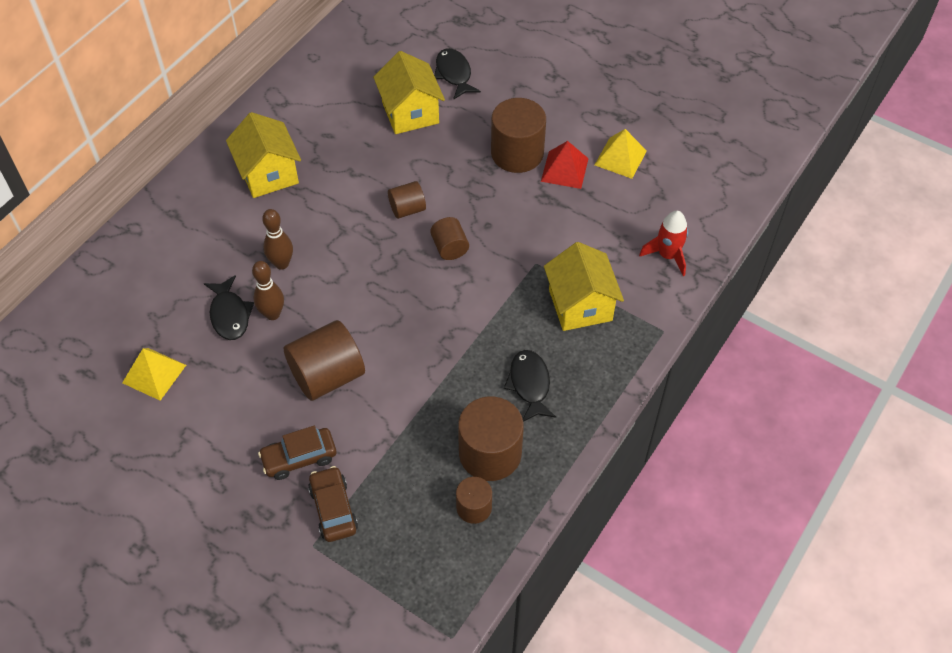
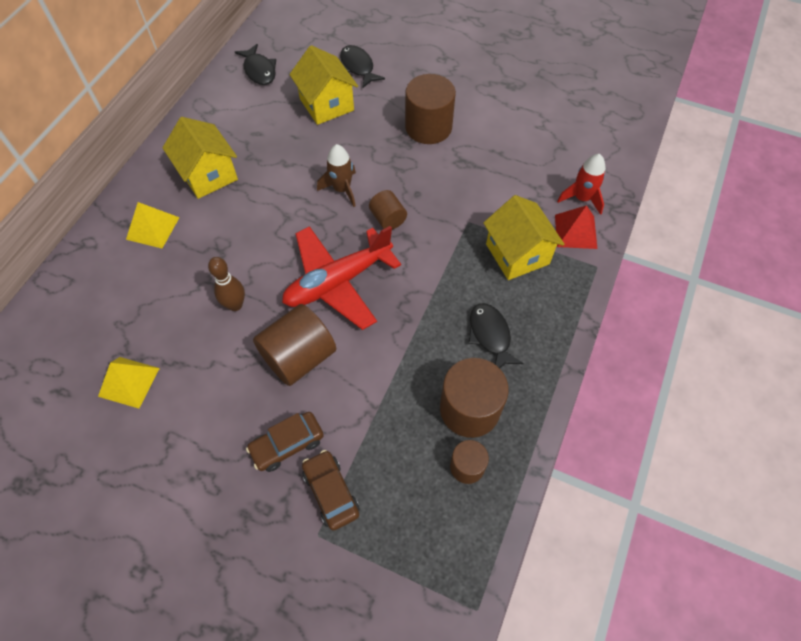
camera: 10 degrees left, 5 degrees up
(230, 314) = (194, 312): black fish -> black fish (259, 70)
(281, 263) = (235, 256): brown bowling pin -> none
(382, 306) = (338, 282): none -> red plane
(407, 209) = (342, 189): brown cylinder -> brown rocket
(564, 170) = (473, 136): red pyramid -> red pyramid (575, 231)
(620, 158) = (518, 119): yellow pyramid -> yellow pyramid (153, 228)

